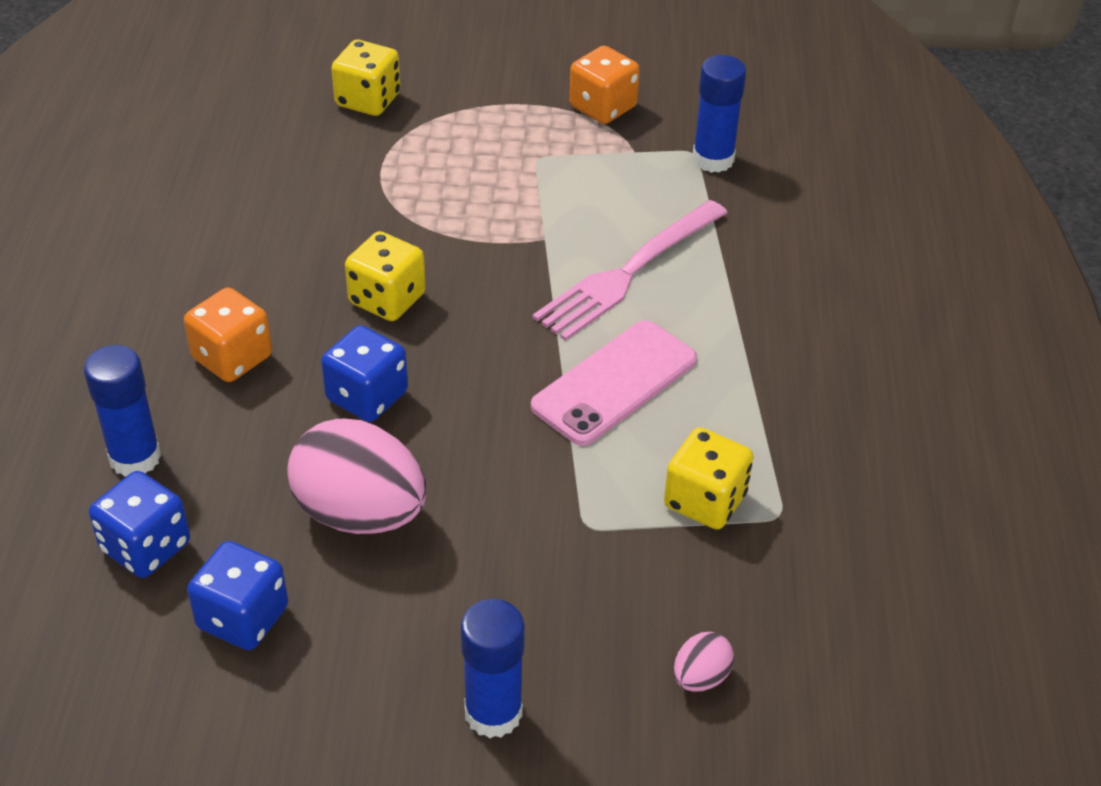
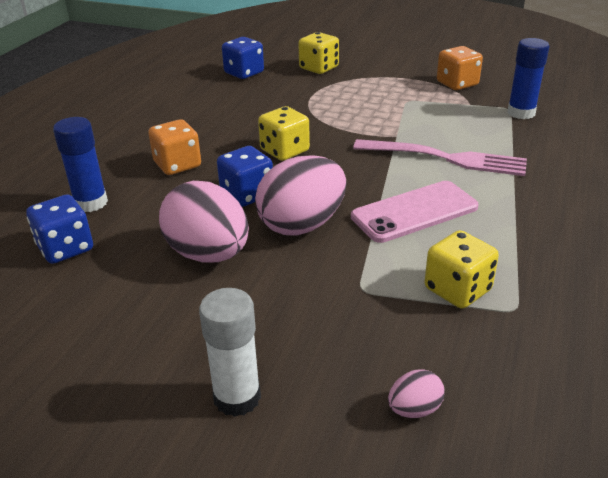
camera: 20 degrees right, 10 degrees down
(243, 618) = (98, 298): blue dice -> blue dice (244, 73)
(469, 436) = (302, 225): none -> pink egg
(493, 713) = (237, 397): blue glue stick -> white glue stick
(628, 273) = (445, 158): pink fork -> pink fork turned 135 degrees counterclockwise

